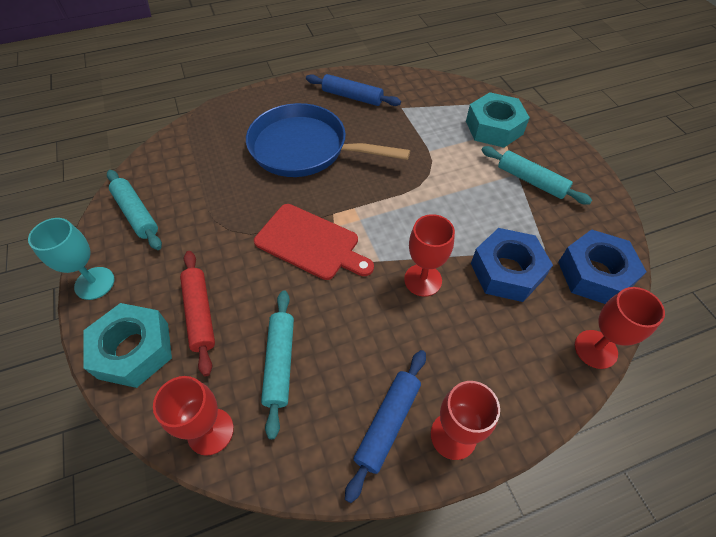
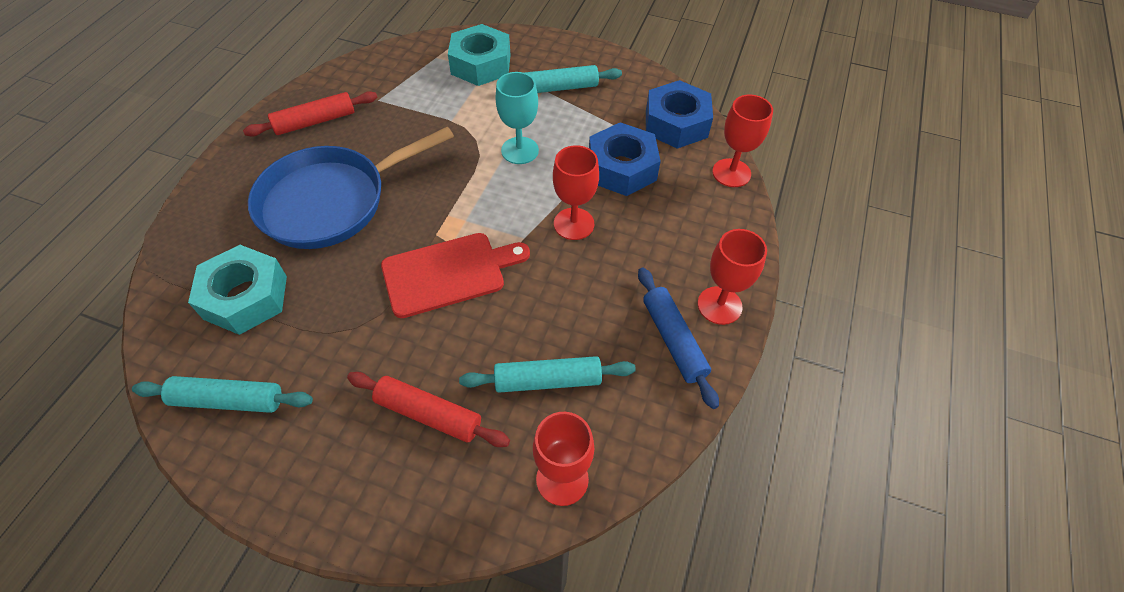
camera: 50 degrees left, 0 degrees up
(94, 283) = (278, 495): turquoise goblet -> turquoise goblet (520, 150)
(134, 350) = (408, 500): turquoise nut -> turquoise nut (246, 297)
(279, 363) = (548, 380): turquoise rolling pin -> turquoise rolling pin turned 45 degrees counterclockwise
(352, 97) = (315, 121): blue rolling pin -> red rolling pin

